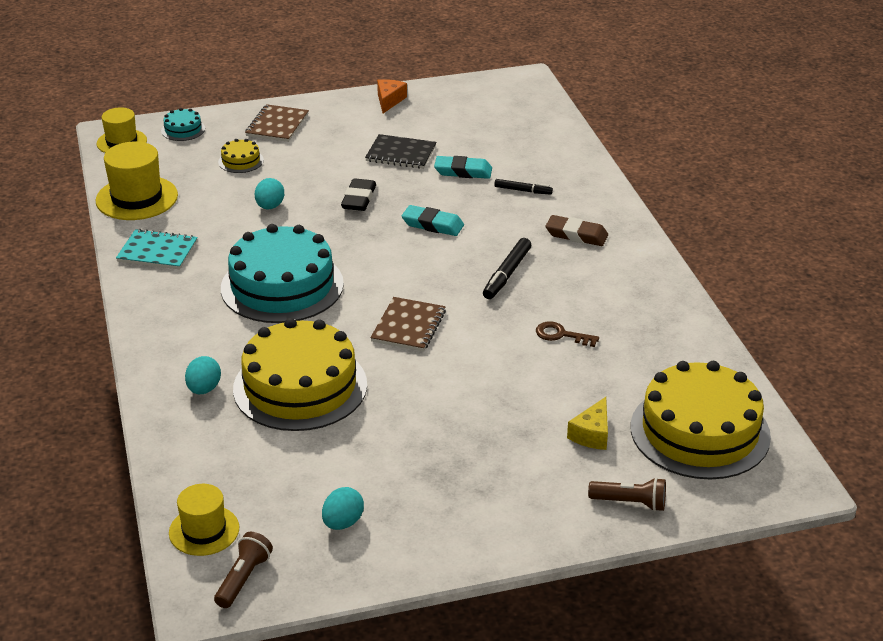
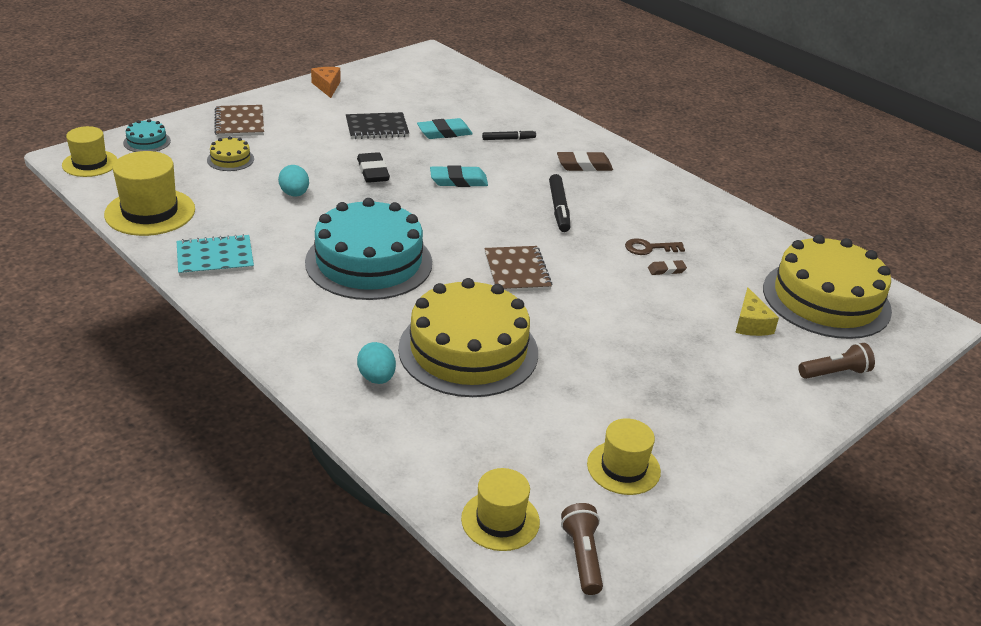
camera: 30 degrees left, 0 degrees up
(343, 523) = (623, 468): turquoise egg -> yellow hat
(557, 361) = (666, 270): none -> brown eraser

